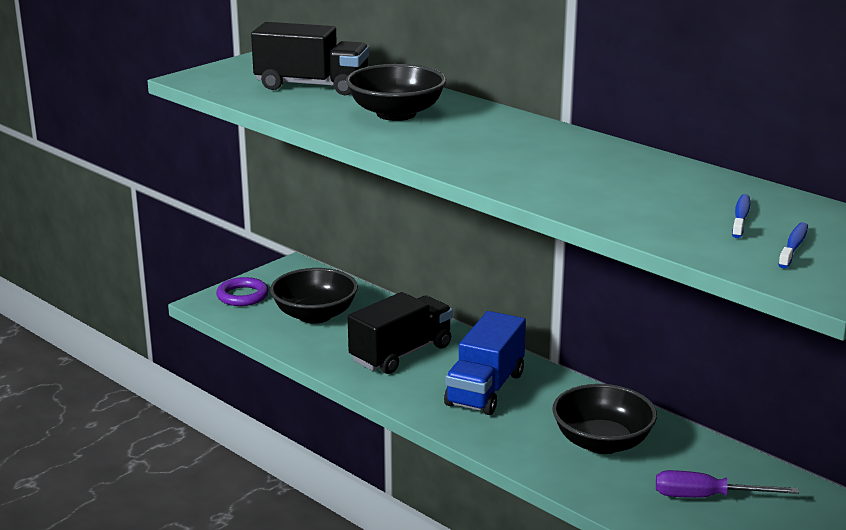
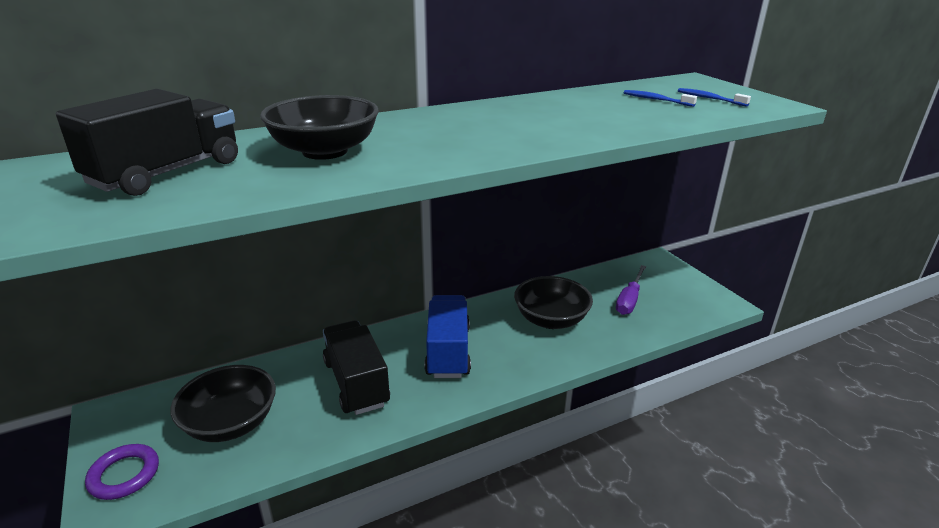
camera: 70 degrees left, 5 degrees up
(485, 389) = (448, 351): blue truck -> blue truck turned 135 degrees counterclockwise

